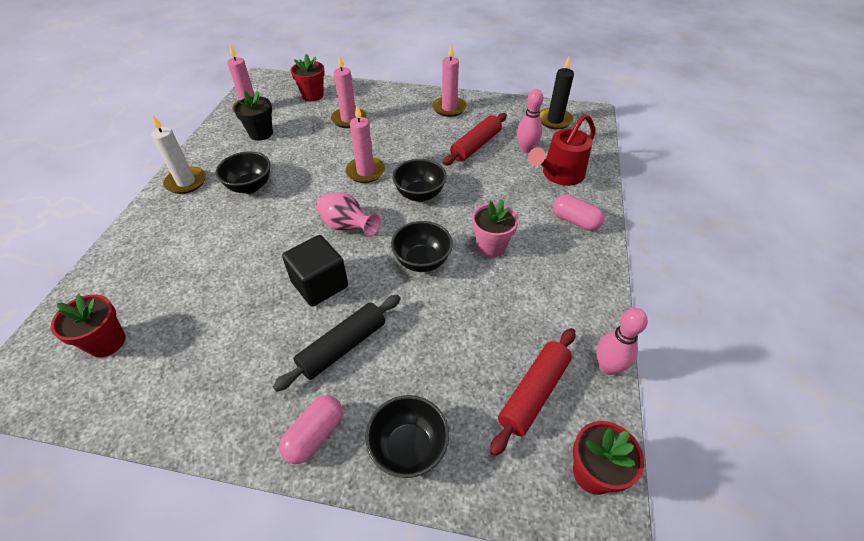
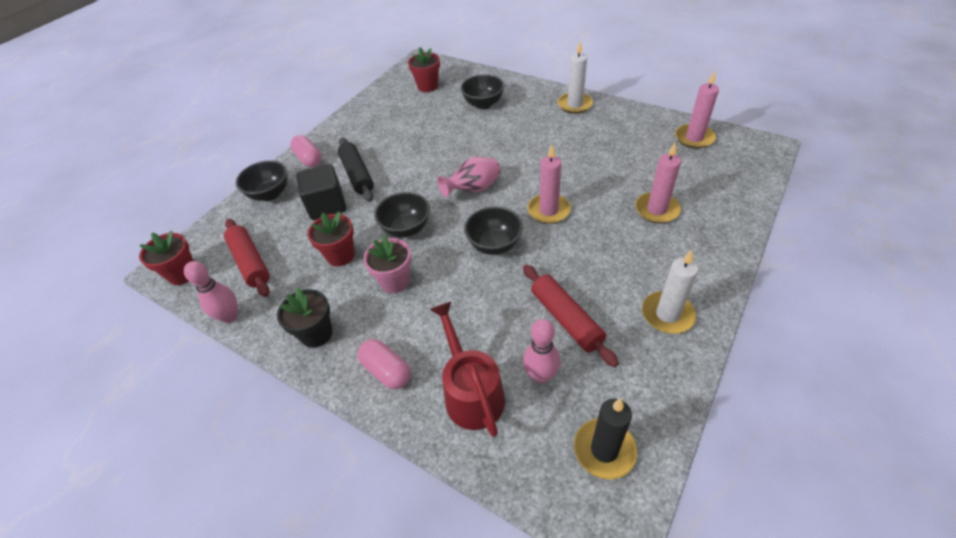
camera: 115 degrees right, 0 degrees up
(250, 187) = (554, 137): black bowl -> black bowl (483, 104)
(261, 133) = (641, 144): black flower pot -> black flower pot (316, 334)
(312, 95) = (720, 185): red flower pot -> red flower pot (340, 255)
(320, 284) = (418, 169): black cube -> black cube (327, 205)
(449, 108) = (667, 314): pink candle -> white candle
(575, 221) = (386, 371): pink capsule -> pink capsule turned 75 degrees clockwise

